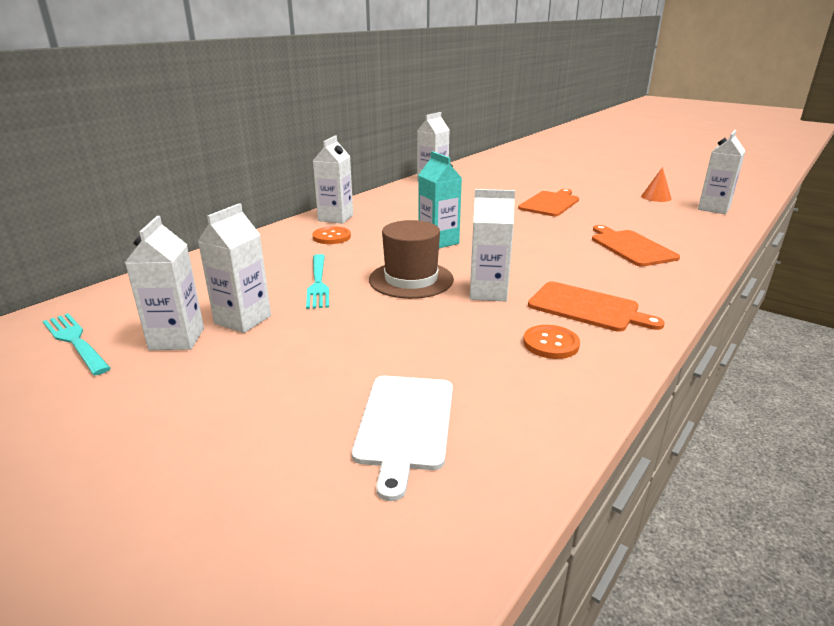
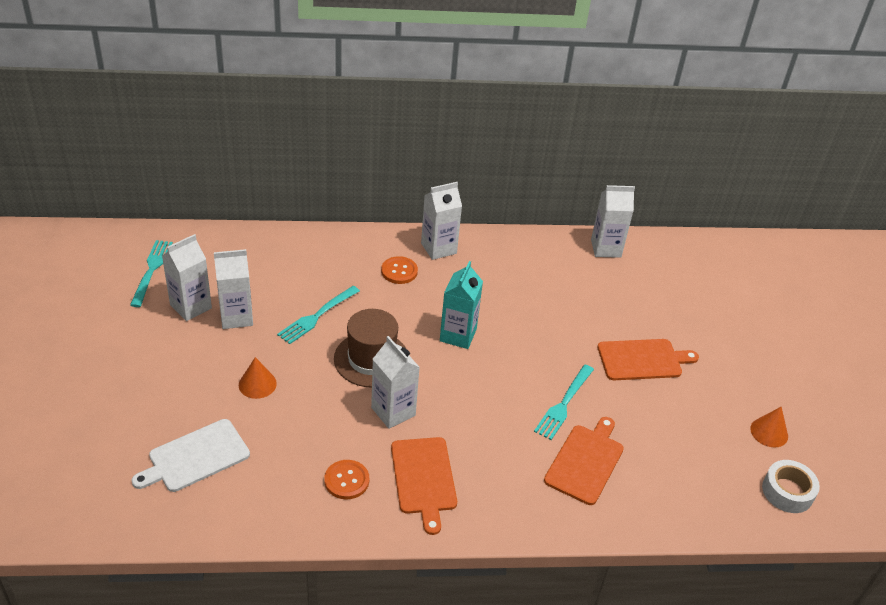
camera: 45 degrees right, 15 degrees up
(353, 342) = (257, 384): none -> orange cone
(562, 235) = (564, 404): none -> turquoise fork
(713, 208) = (787, 491): white carton -> white tape

